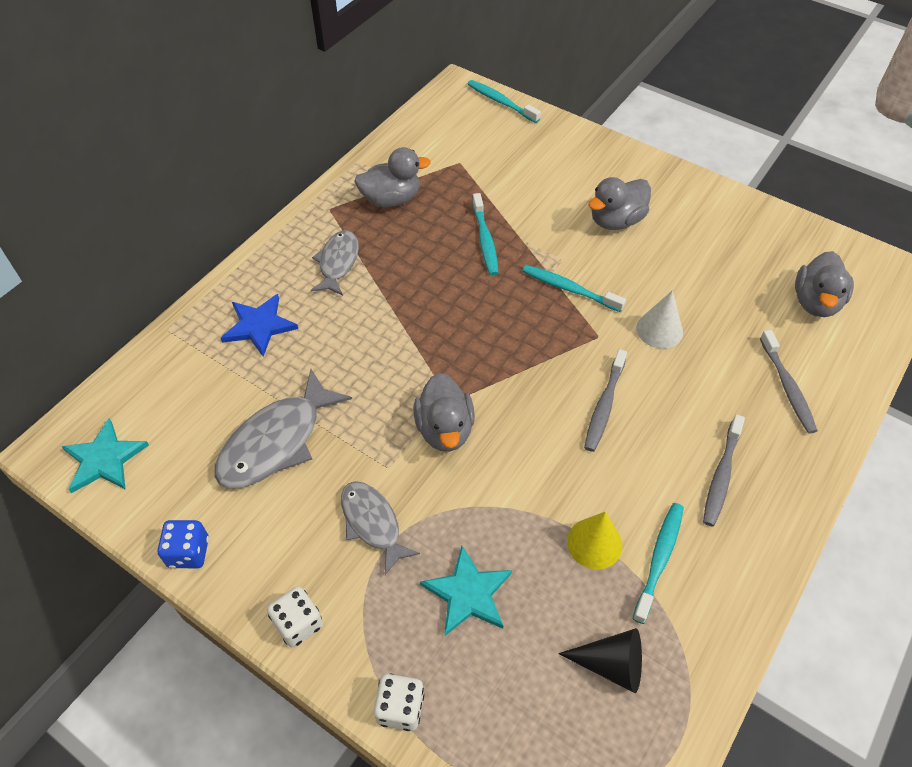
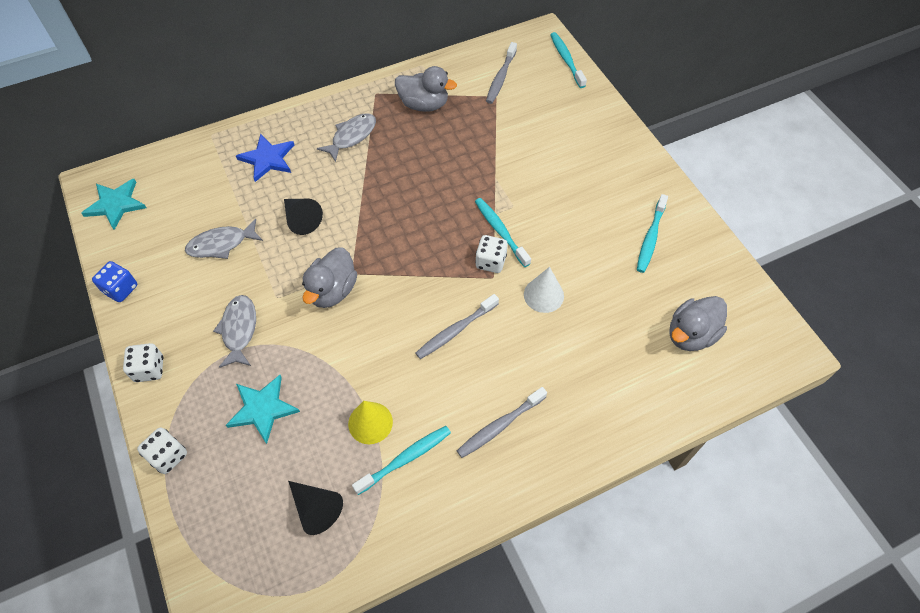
camera: 30 degrees right, 5 degrees up
(276, 441) = (221, 244): grey fish -> grey fish, size x0.64
(350, 372) = (301, 220): none -> black cone
(485, 240) = (467, 165): turquoise toothbrush -> turquoise toothbrush (650, 238)
(583, 322) = (490, 262): none -> white dice
(616, 220) = (580, 194): grey duck -> none
(787, 387) = (608, 388): grey toothbrush -> grey toothbrush (501, 78)

